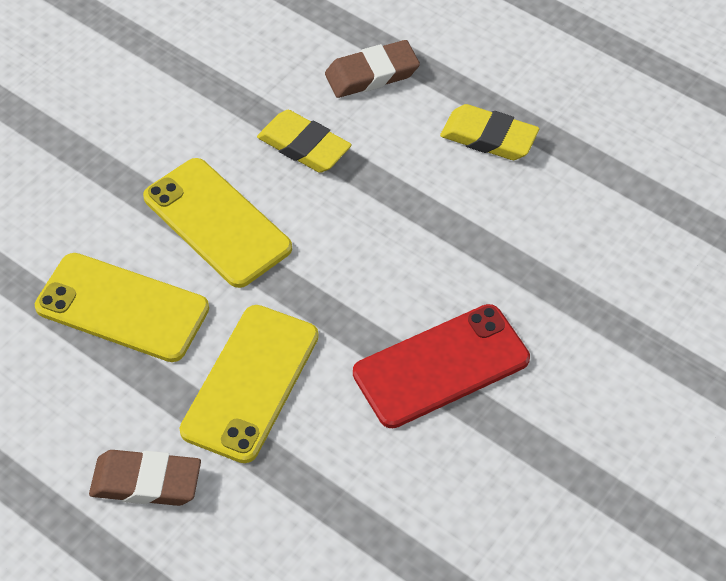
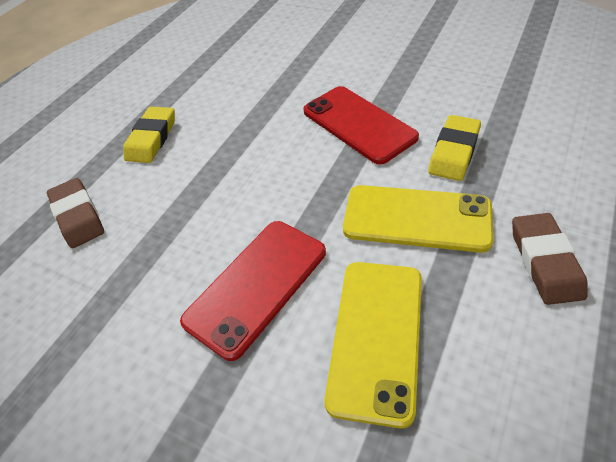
camera: 95 degrees left, 5 degrees down
(217, 222) = (256, 286): yellow phone -> red phone
(304, 146) = (161, 243): yellow eraser -> yellow eraser (454, 152)

